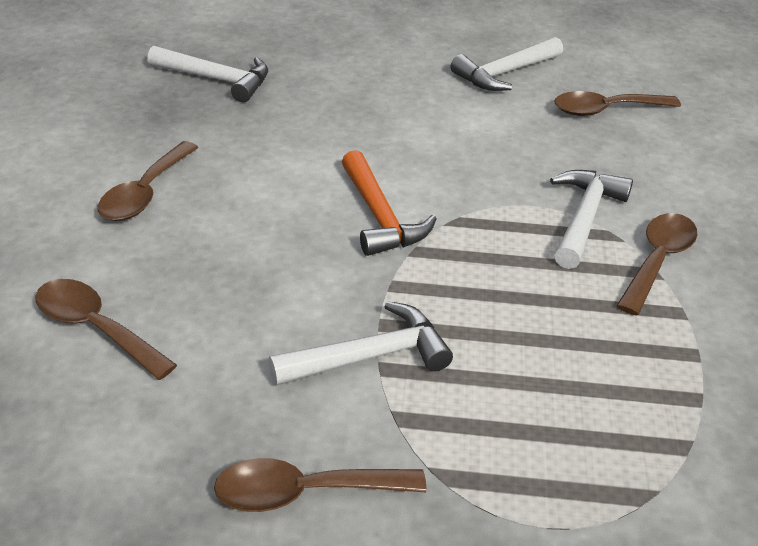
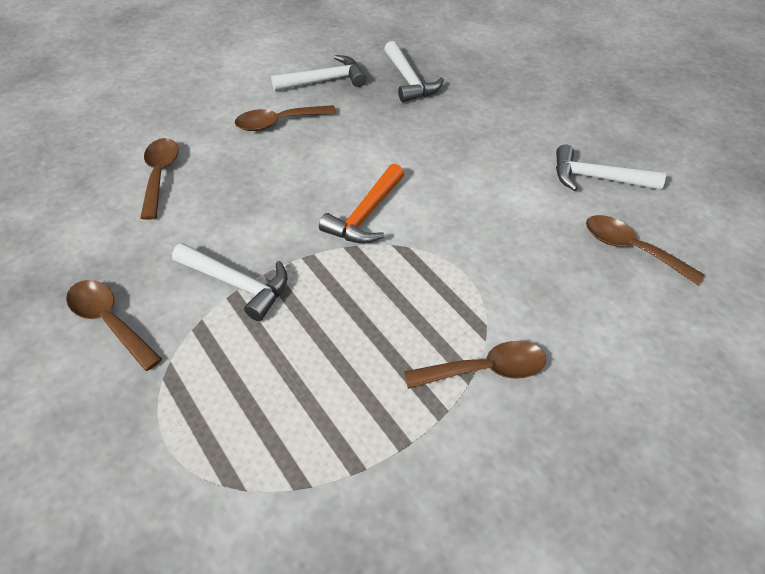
camera: 50 degrees right, 10 degrees up
(584, 217) = (485, 305): white hammer -> white hammer (325, 81)

